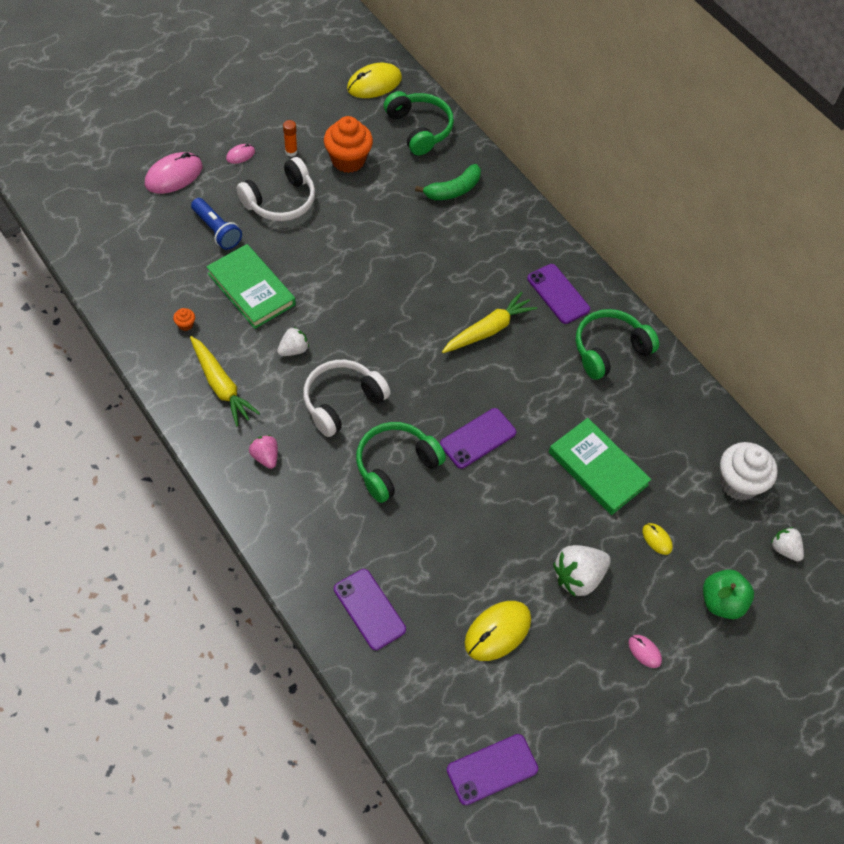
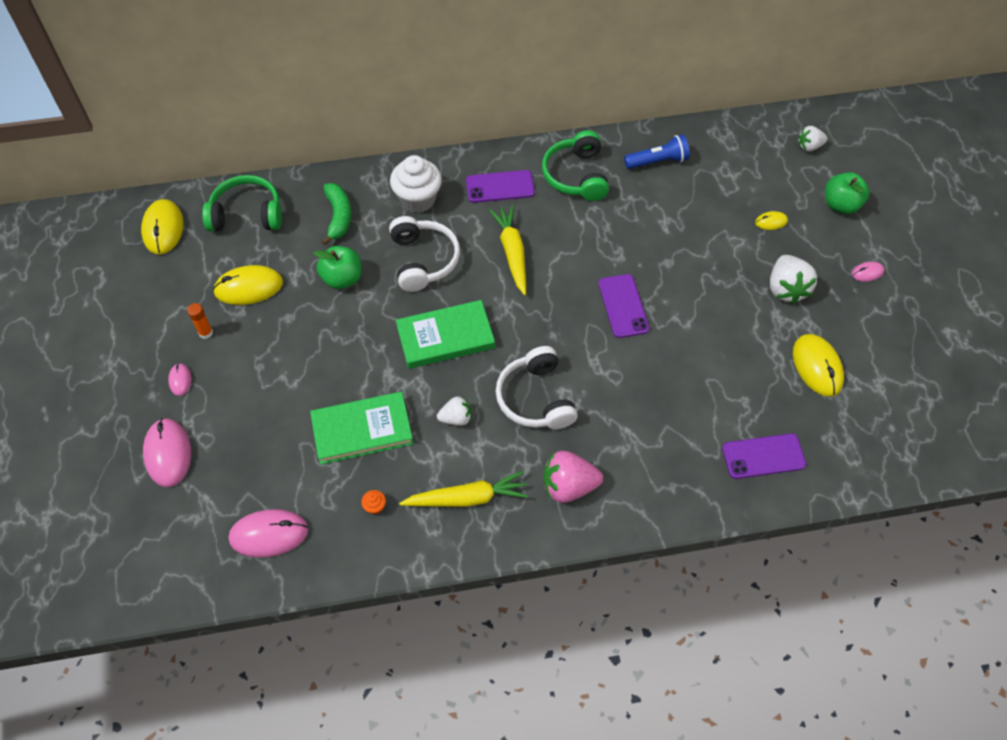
camera: 60 degrees left, 0 degrees up
(133, 265) = (269, 534): none -> pink mouse
(217, 230) = (268, 436): blue flashlight -> blue flashlight (658, 161)
(265, 457) = (568, 486): pink strawberry -> pink strawberry, size x1.66
(280, 201) = (264, 364): white headphones -> white headphones (423, 260)
(293, 350) = (456, 418): white strawberry -> white strawberry turned 90 degrees clockwise
(348, 160) = (248, 287): orange cupcake -> yellow mouse
(391, 218) = (342, 278): none -> green apple
(395, 465) = (624, 380): green headphones -> none
(492, 769) = (939, 420): purple phone -> none
(598, 468) = (689, 233): green book -> green book (445, 337)
(738, 483) = (741, 148): white cupcake -> white cupcake (418, 199)

